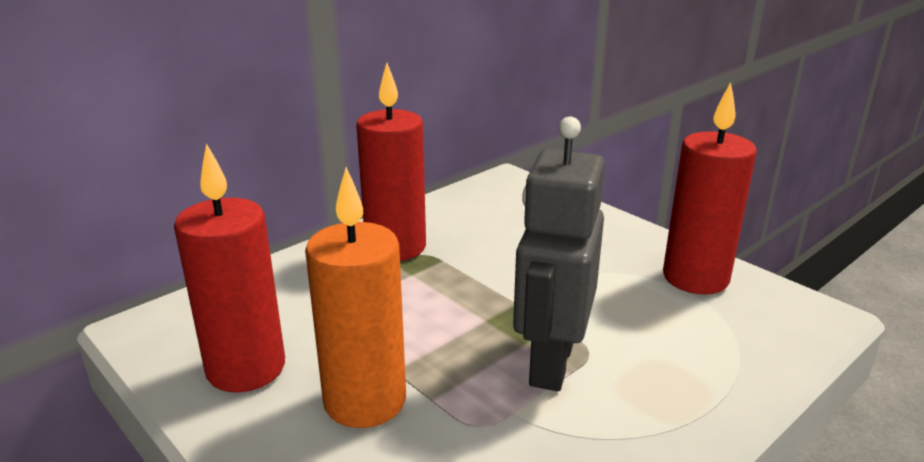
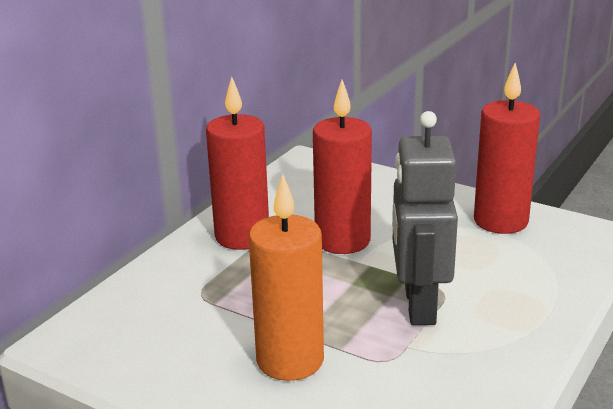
camera: 15 degrees left, 0 degrees up
(246, 368) = (176, 356): red candle -> red candle (342, 241)

